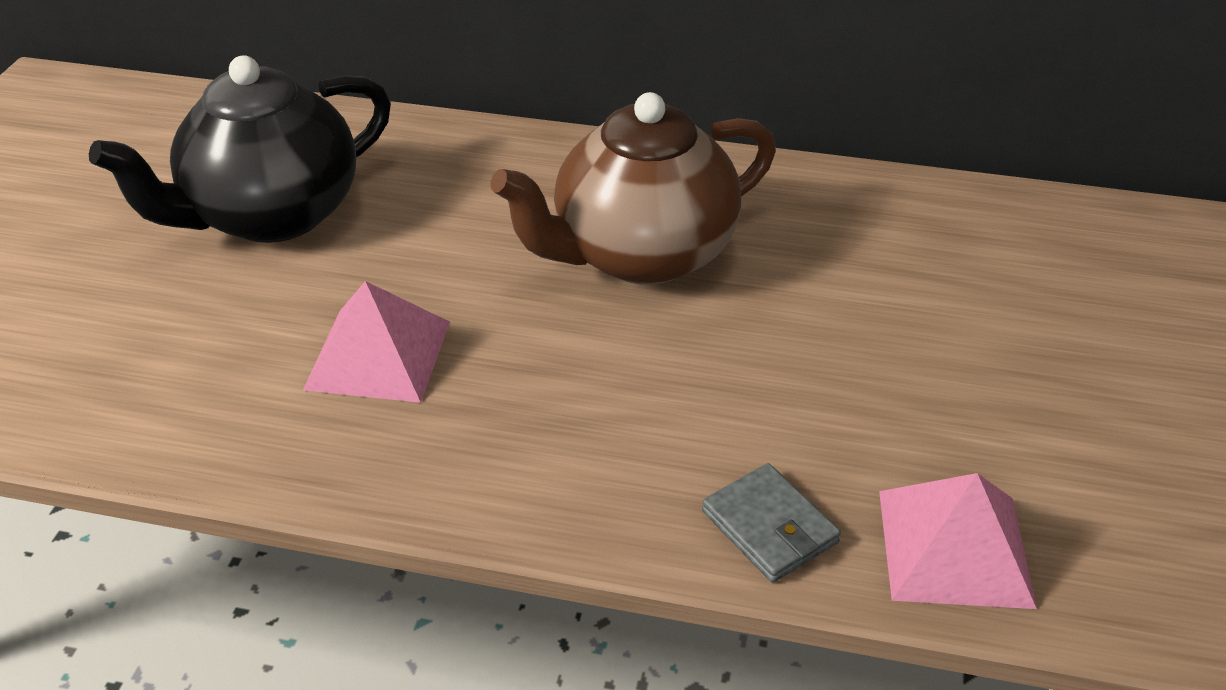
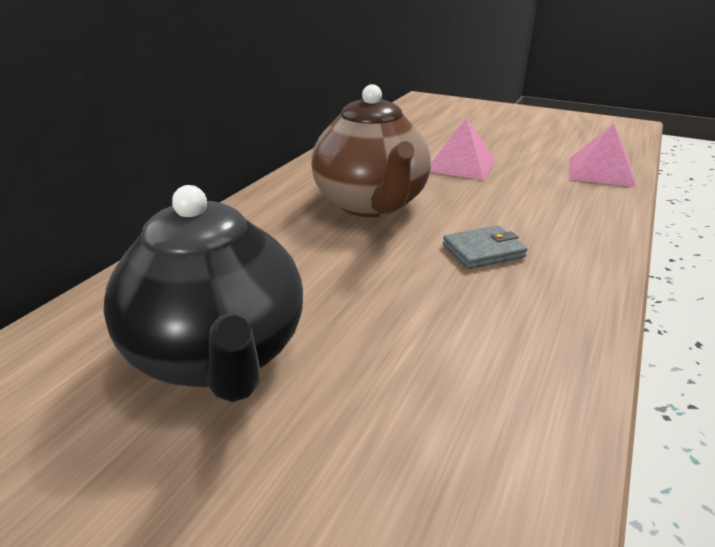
camera: 75 degrees left, 10 degrees down
(378, 354) = (445, 307): pink pyramid -> pink pyramid (460, 165)
(769, 527) = (597, 203): grey wallet -> grey wallet (483, 251)

